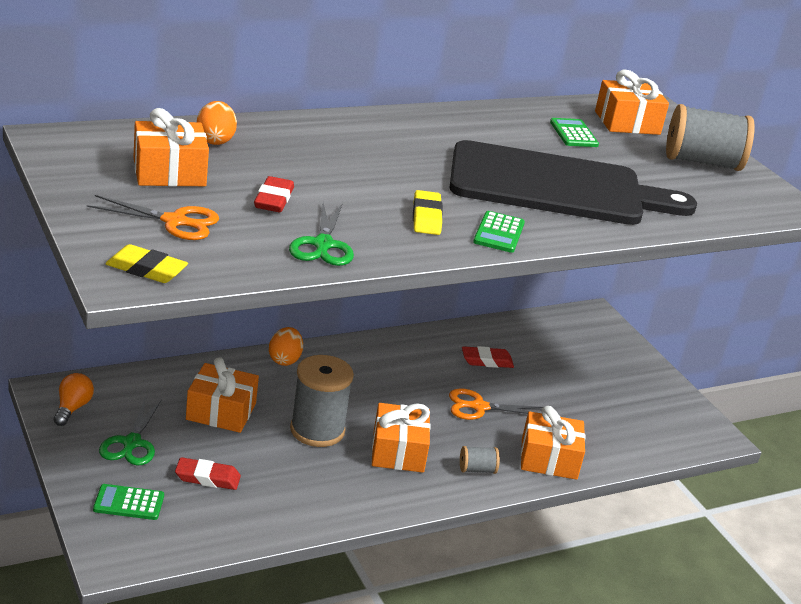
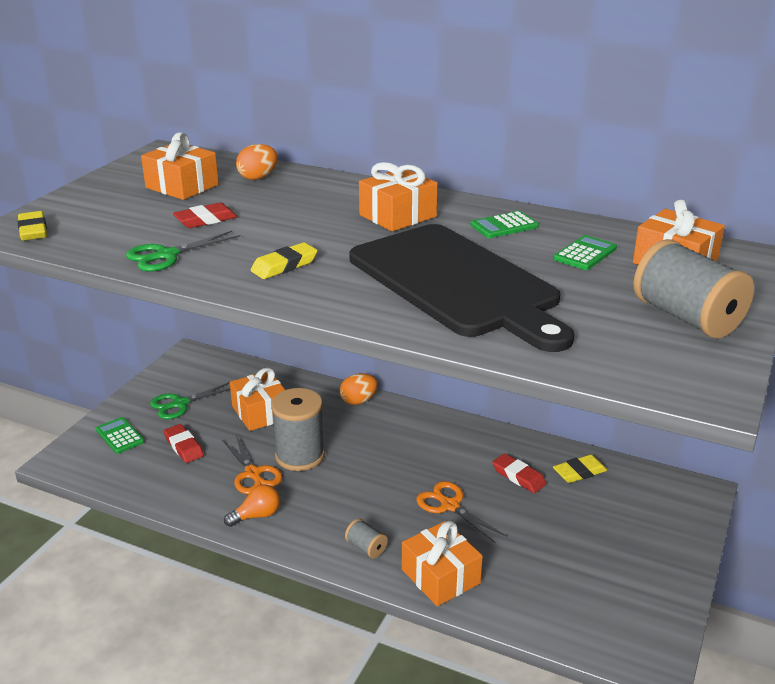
camera: 55 degrees right, 0 degrees up
(72, 408) = (185, 368): orange light bulb -> orange light bulb (257, 515)
(175, 222) = (114, 212): orange scissors -> orange scissors (253, 474)
(398, 451) = (330, 500): orange gift -> orange gift (397, 216)
(499, 233) = (315, 295): green calculator -> green calculator (504, 226)
(516, 337) = (579, 472): none -> yellow eraser

